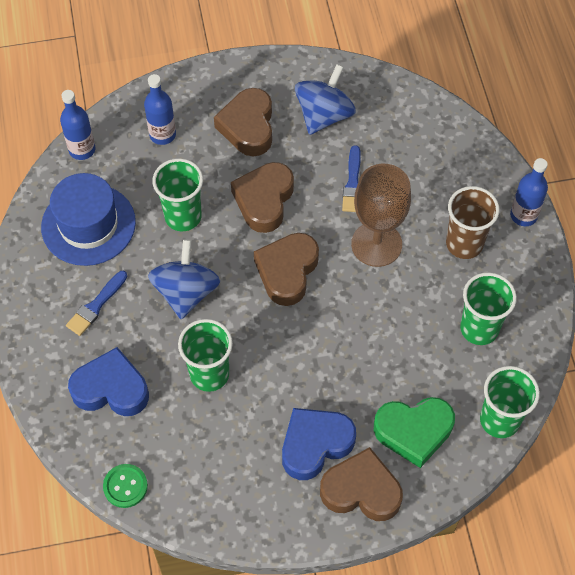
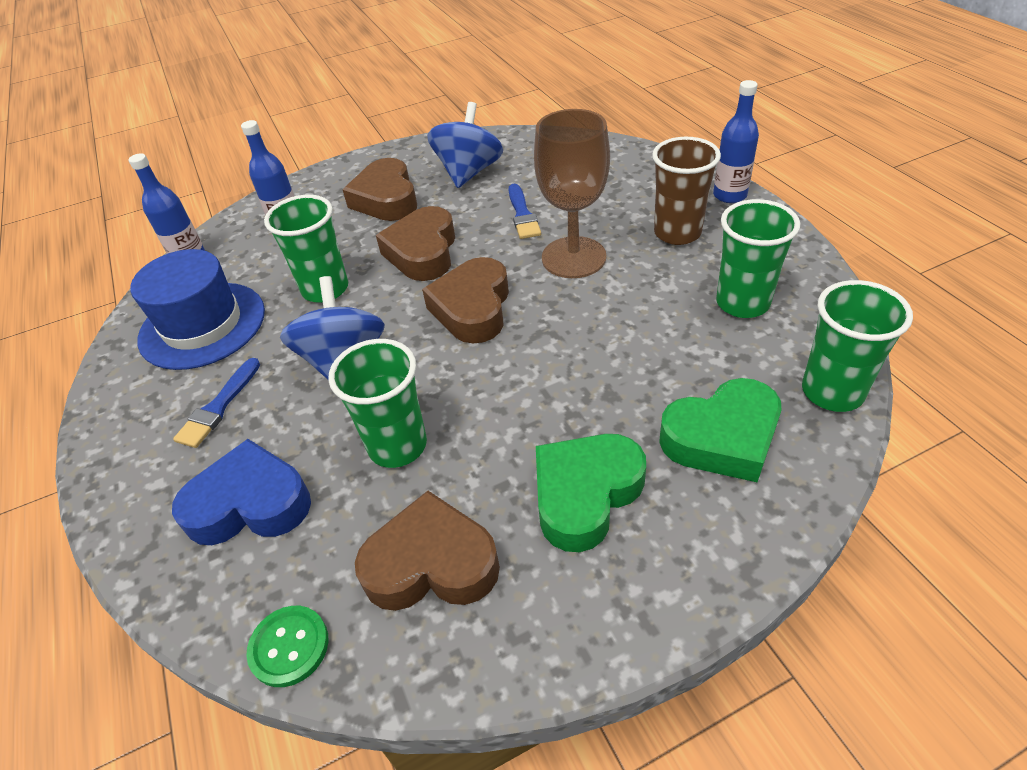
camera: 10 degrees left, 15 degrees down
(315, 444) = (585, 494): blue heart -> green heart
(361, 490) = (684, 539): brown heart -> brown heart (431, 564)

